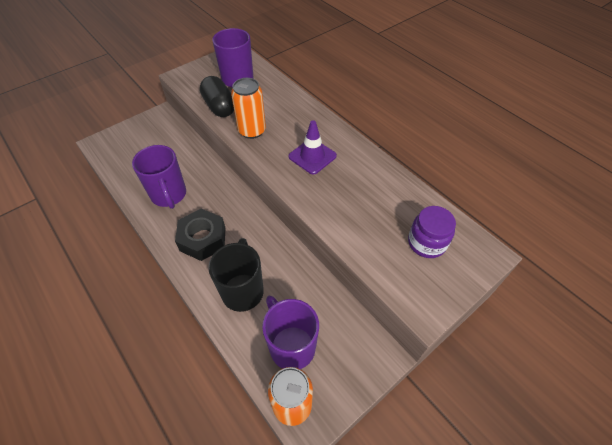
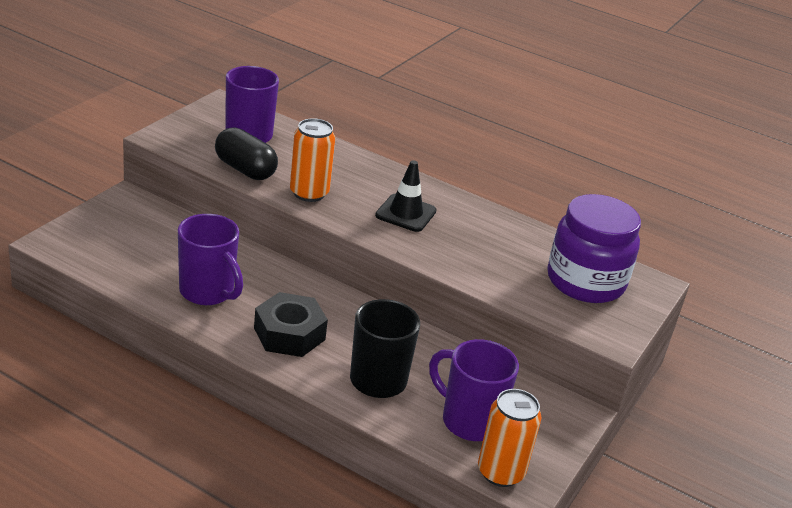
camera: 25 degrees left, 20 degrees down
(312, 156) = (406, 213): purple traffic cone -> black traffic cone
(426, 243) = (585, 282): purple jar -> purple jar, size x1.70

